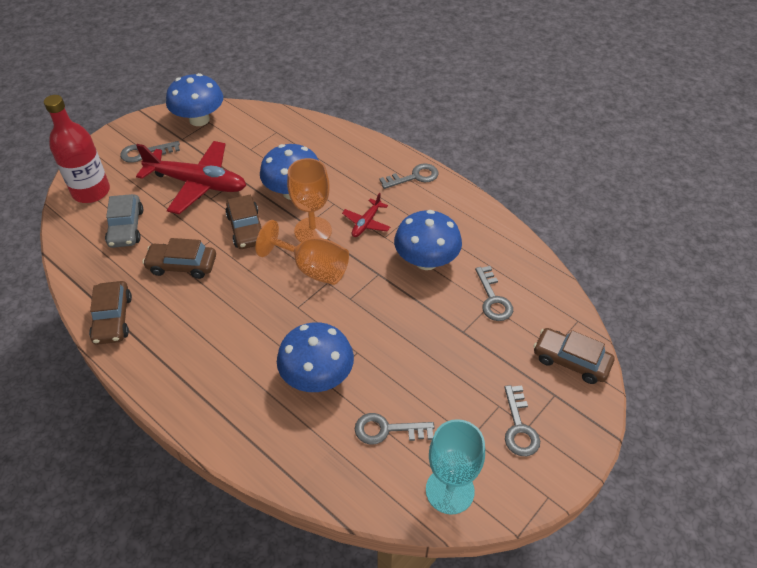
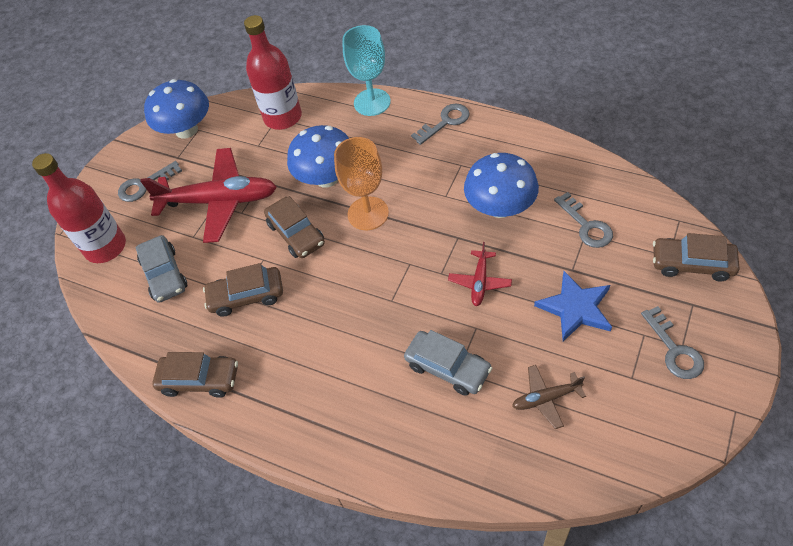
camera: 10 degrees left, 5 degrees up
(113, 319) = (199, 379): brown car -> brown car turned 60 degrees counterclockwise
(281, 133) = (283, 117): none -> red bottle
(313, 269) = (387, 254): orange goblet -> none
(317, 376) = (447, 367): blue mushroom -> grey car
(366, 223) = (419, 187): red plane -> red plane (480, 282)
(387, 430) = (545, 399): grey key -> brown plane
(450, 364) = (575, 308): none -> blue star
(450, 490) = (637, 439): turquoise goblet -> turquoise goblet (372, 102)

